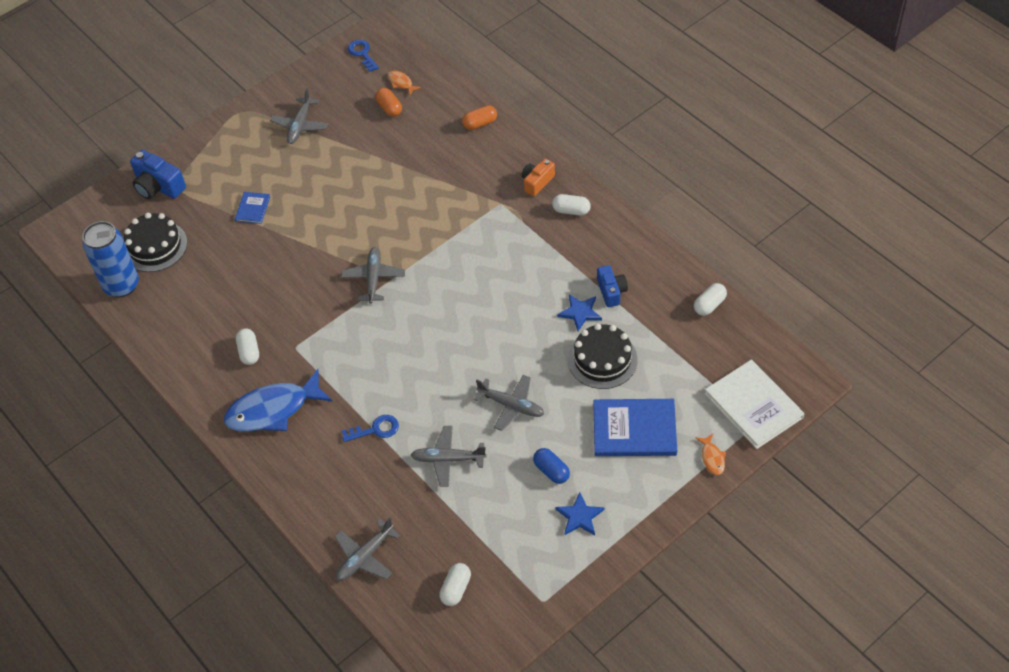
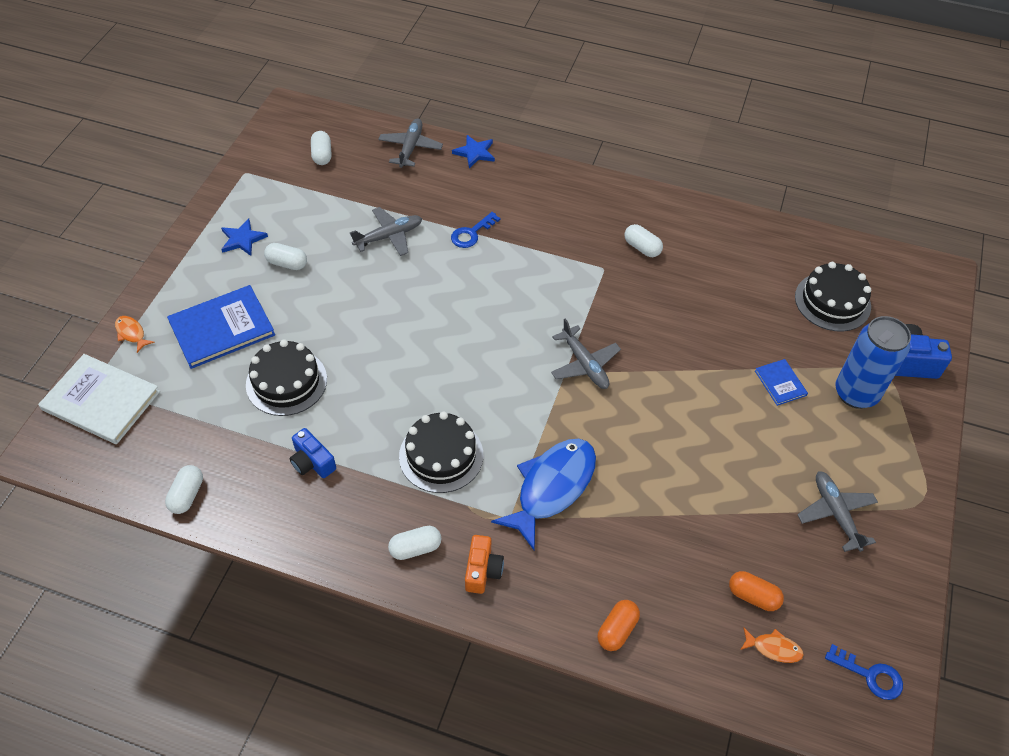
camera: 145 degrees right, 0 degrees up
(121, 285) = (819, 254): blue can -> blue can (856, 393)
(273, 410) = (575, 213): blue fish -> blue fish (552, 488)
(511, 405) = (357, 301): grey plane -> none
(519, 259) = (441, 455): none -> black cake
(551, 471) = (287, 263): blue capsule -> white capsule
(580, 312) = (336, 422): blue star -> blue star (475, 153)

